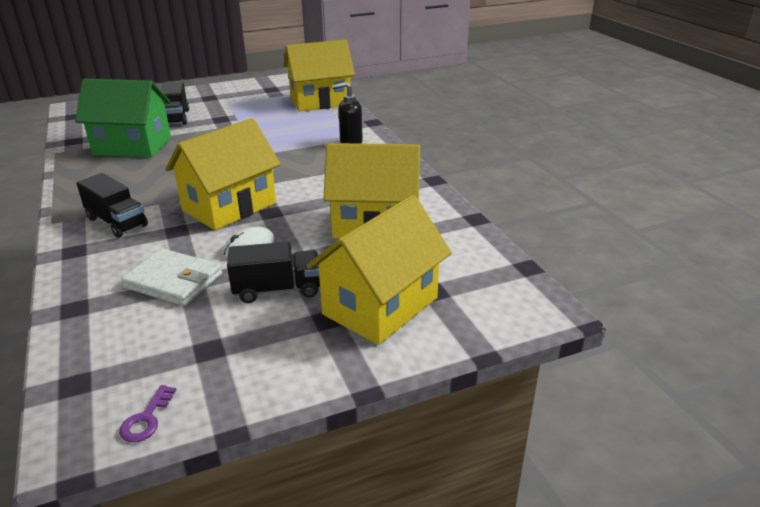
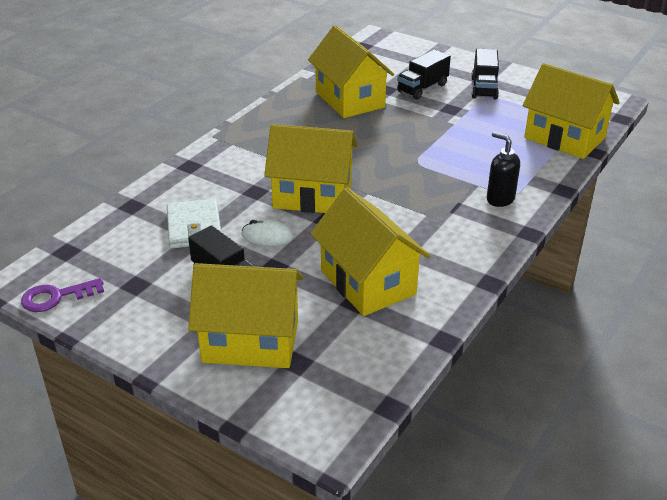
camera: 55 degrees right, 5 degrees up
(117, 222) = (239, 160): black truck -> black truck (484, 88)
(132, 146) = (349, 100): green house -> yellow house
(146, 419) = (56, 297): purple key -> purple key, size x1.53

